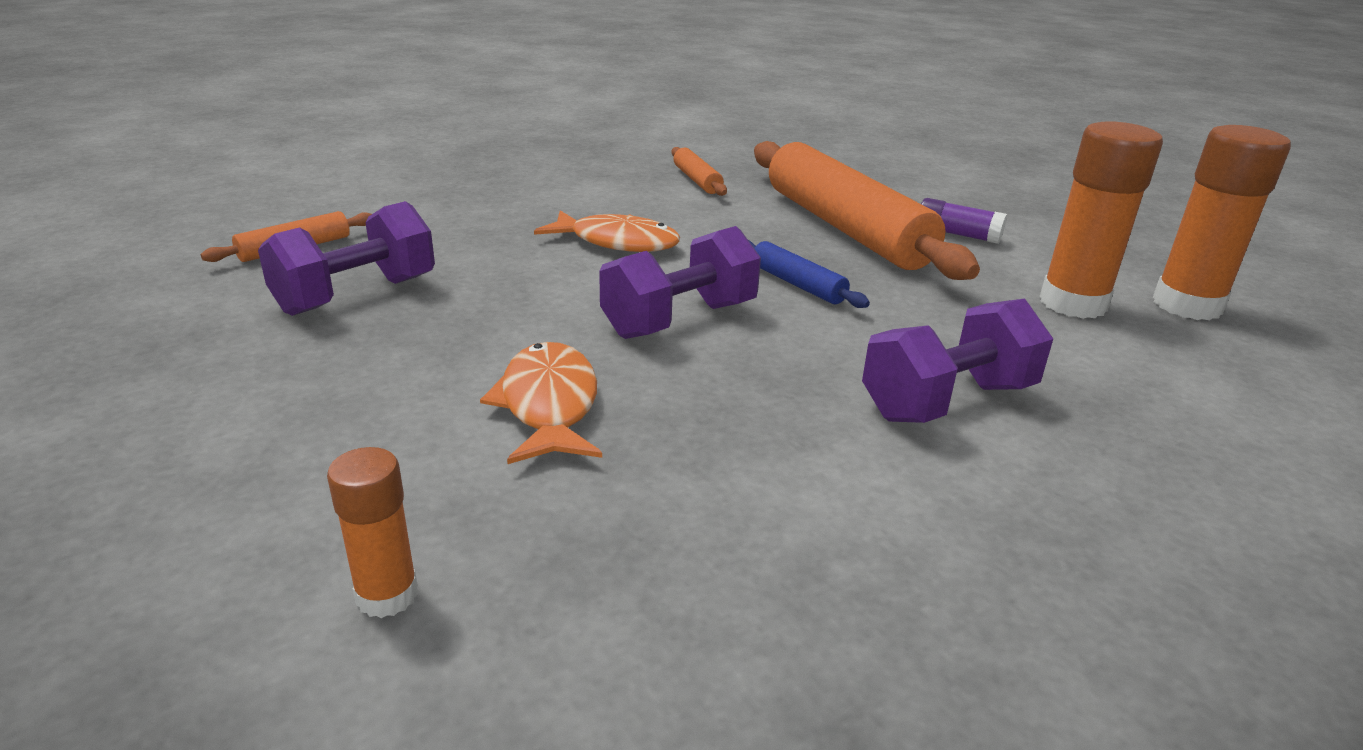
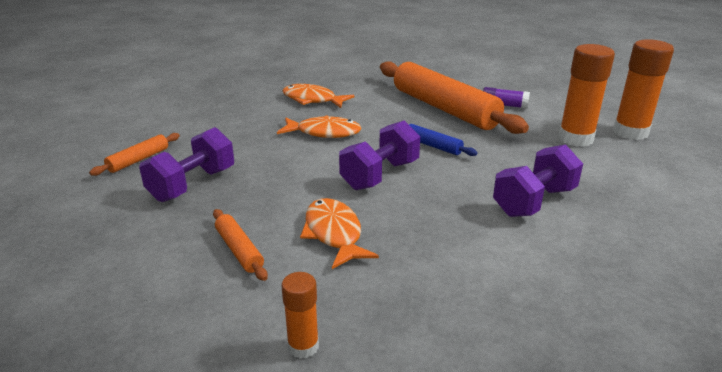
camera: 10 degrees left, 0 degrees up
(624, 191) = (312, 100): none -> orange fish
(697, 180) = (350, 88): orange rolling pin -> orange rolling pin (239, 250)

